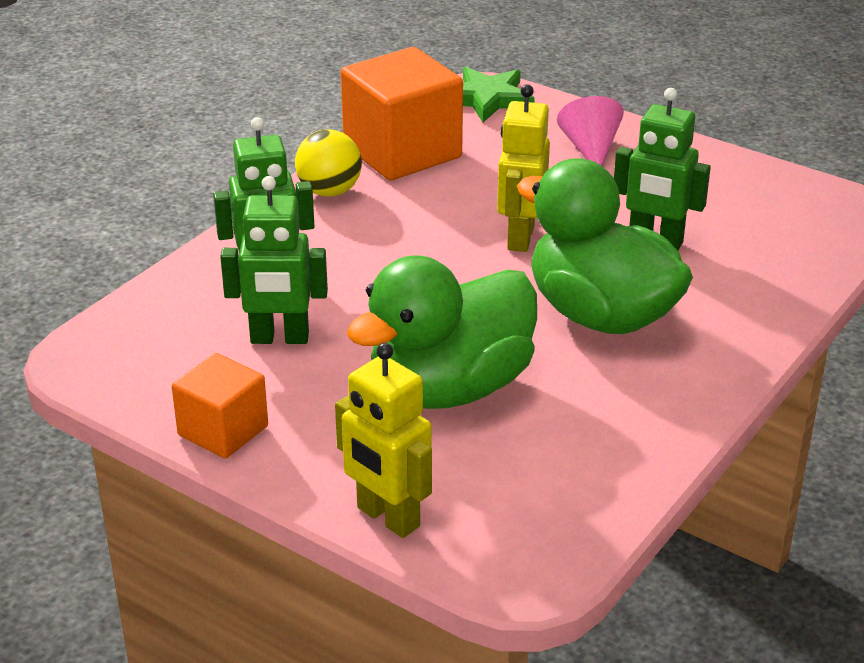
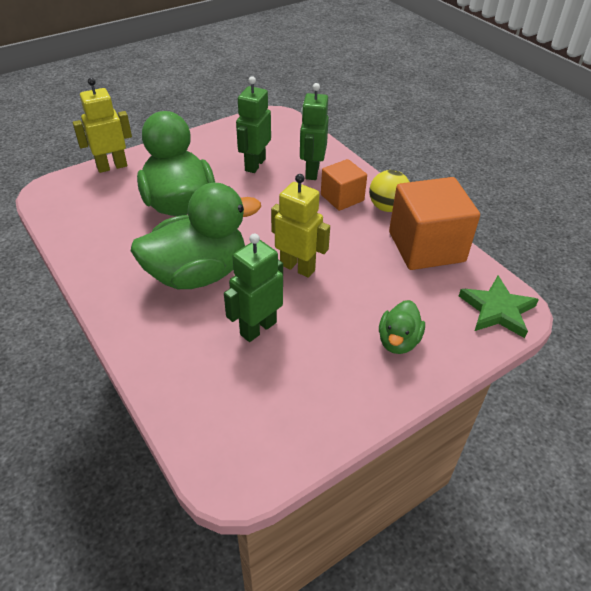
camera: 110 degrees right, 10 degrees up
(223, 431) = (200, 140): orange cube -> orange cube (342, 198)
(590, 149) = (398, 341): pink cone -> green duck

